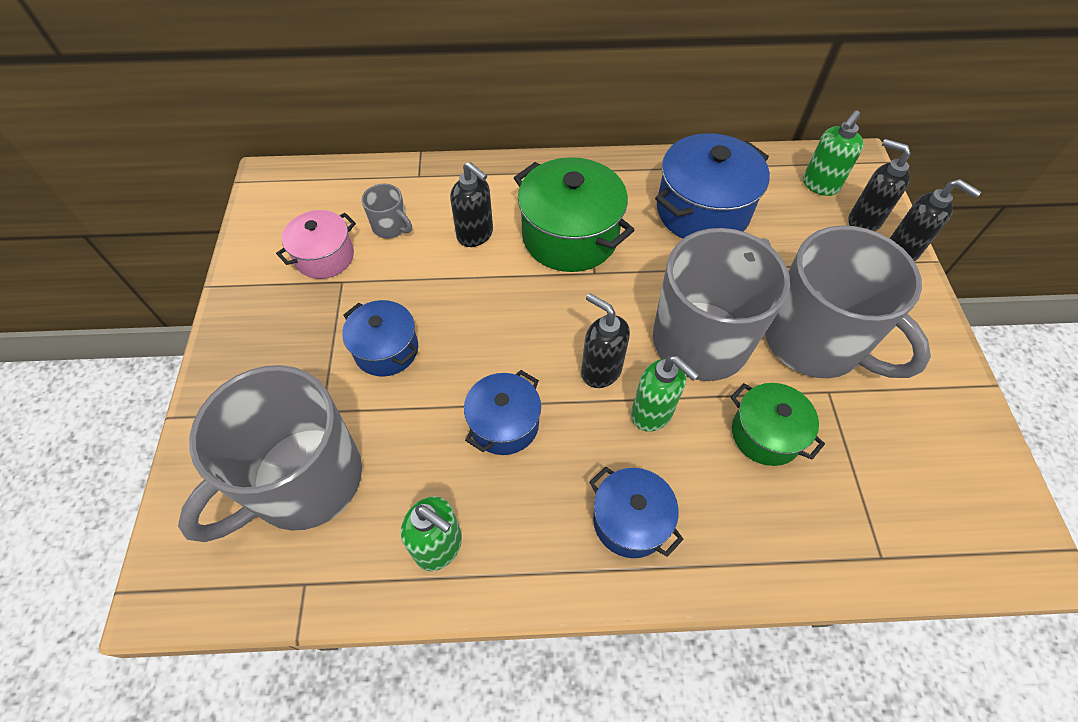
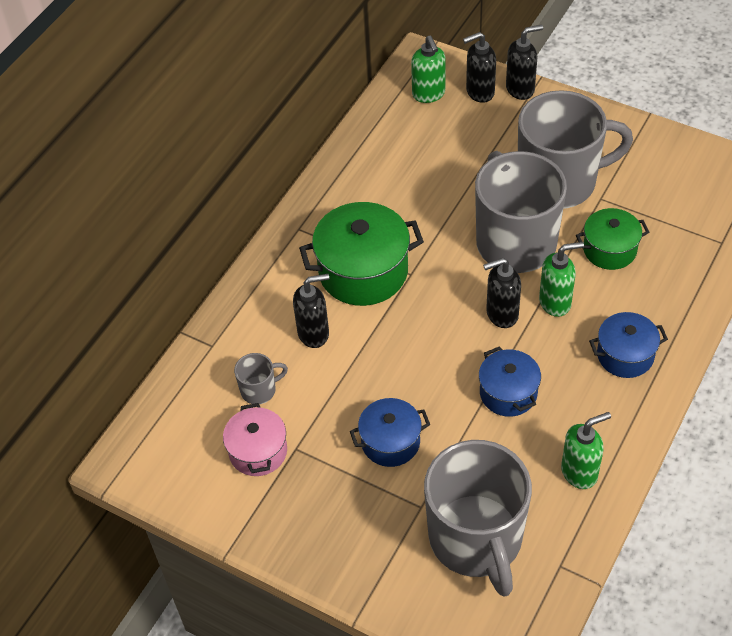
camera: 55 degrees left, 5 degrees down
(702, 211) = (400, 176): blue pot -> none

